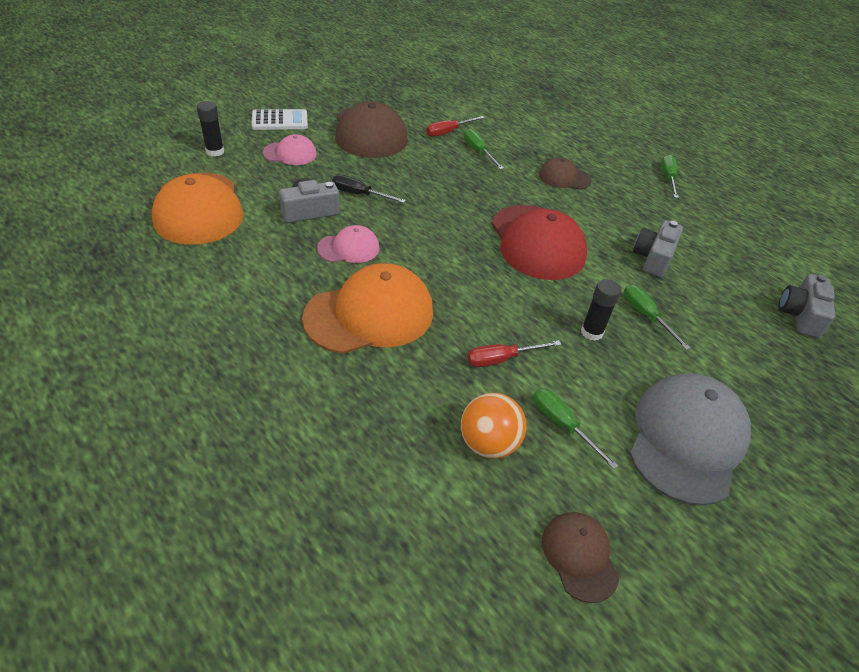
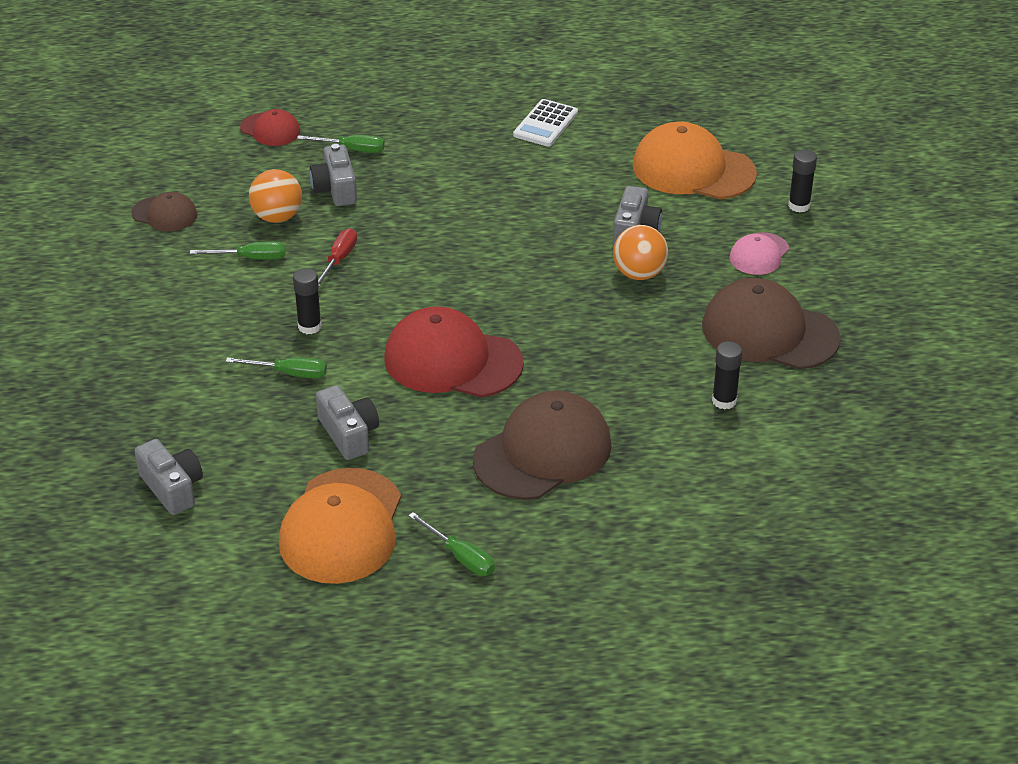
camera: 130 degrees right, 5 degrees down
(280, 121) = (844, 270): white calculator -> white calculator (545, 124)
(340, 564) = (270, 130): none -> red cap
(349, 248) = (555, 235): pink cap -> none
(359, 194) = (639, 274): black screwdriver -> orange ball
(370, 314) = (457, 214): orange cap -> orange cap (342, 527)
(404, 422) = (335, 189): none -> grey camera
(448, 132) = (724, 401): red screwdriver -> black glue stick
(478, 152) = (657, 405): green screwdriver -> green screwdriver (352, 149)
(564, 178) = (543, 452): brown cap -> brown cap, size x1.92
(687, 439) = (167, 312): grey cap -> none

